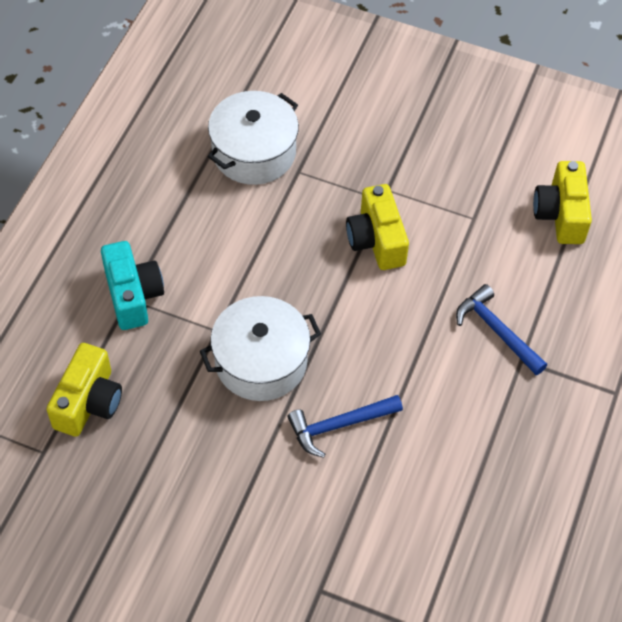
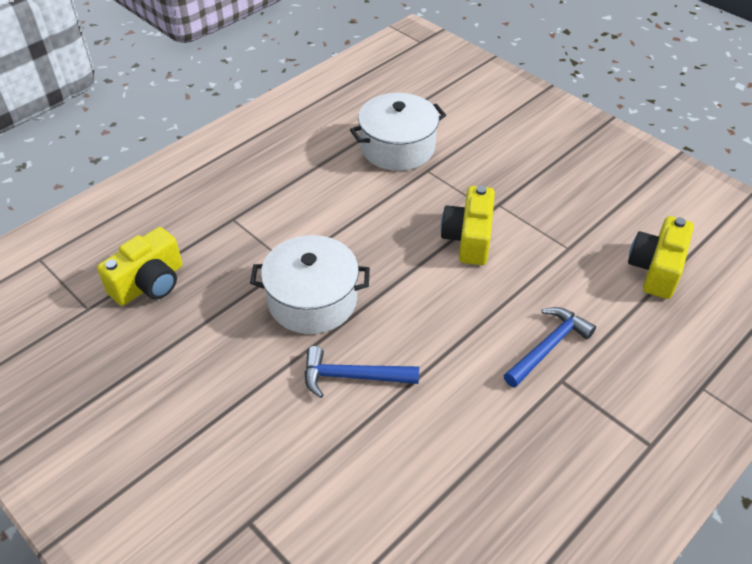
camera: 25 degrees right, 10 degrees down
(133, 295) = (237, 217): turquoise camera -> none
(497, 331) = (548, 347): blue hammer -> blue hammer turned 60 degrees clockwise

